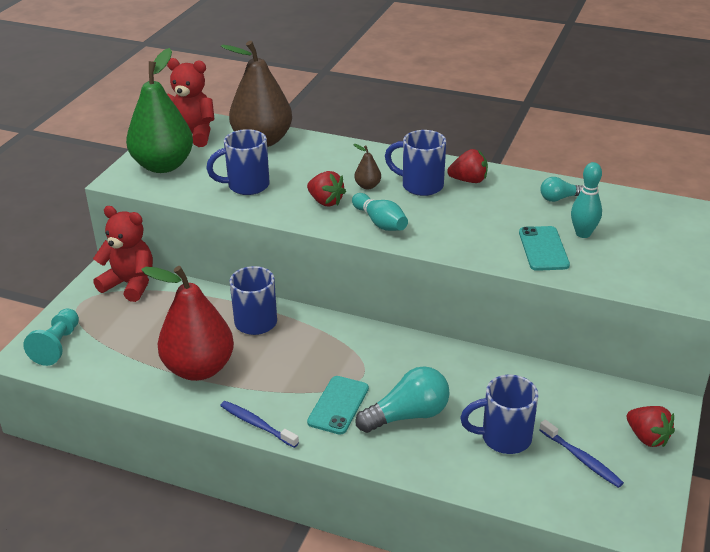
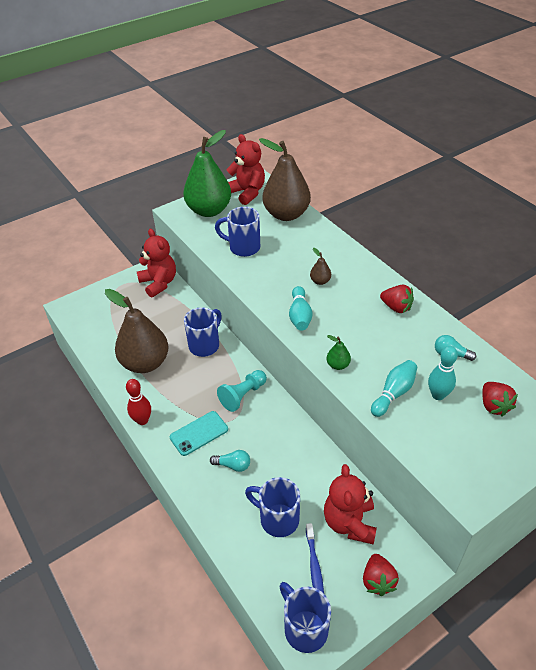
camera: 35 degrees right, 10 degrees up
(57, 345) = (88, 308): turquoise pawn -> turquoise pawn (243, 395)
(199, 368) = (145, 363): red pear -> brown pear
(257, 424) = (142, 420): blue toothbrush -> red bowling pin
(325, 201) = (280, 282): red strawberry -> red strawberry (494, 406)
(408, 415) = (233, 465): turquoise light bulb -> turquoise light bulb, size x0.56
(420, 185) = (357, 297): blue mug -> blue mug (304, 628)
(466, 248) = (337, 365): none -> green pear
(543, 249) = (393, 393): turquoise phone -> turquoise bowling pin
(574, 405) = (349, 522): none -> red teddy bear

